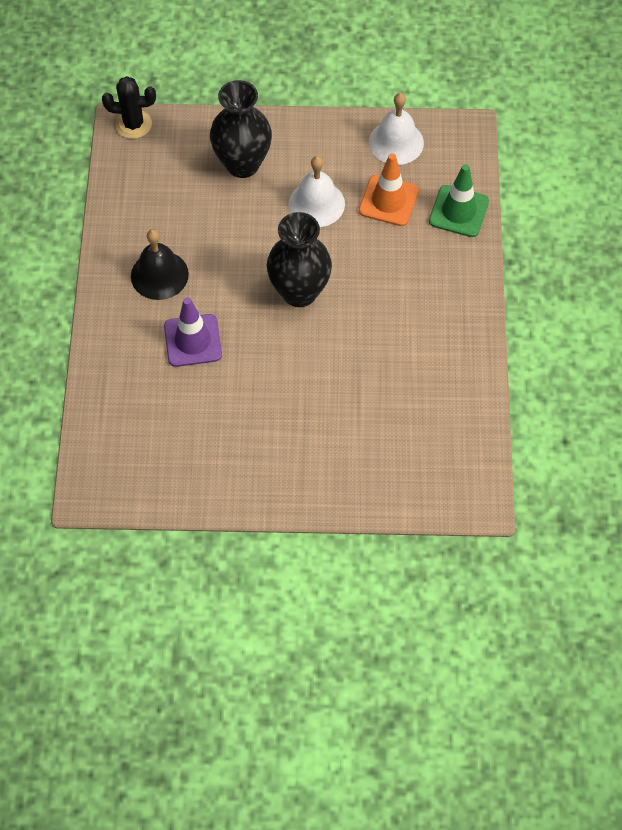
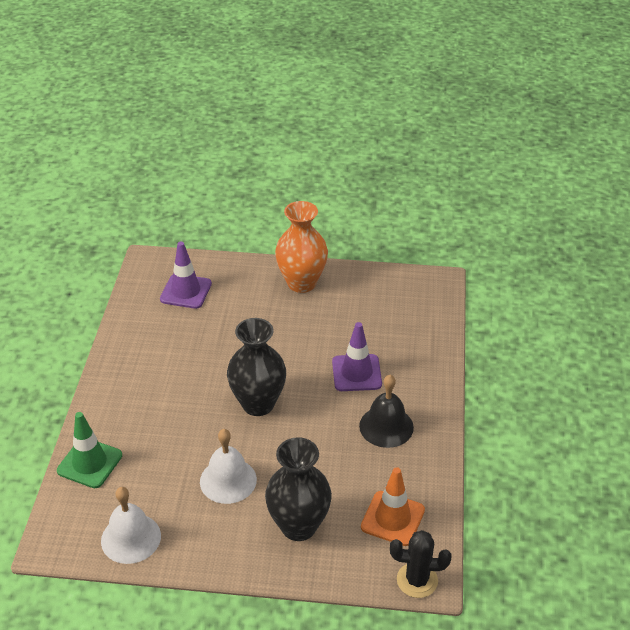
camera: 175 degrees left, 20 degrees down
(268, 476) = (301, 283): none -> orange vase
(388, 201) = (155, 478): orange traffic cone -> orange traffic cone (392, 518)
(415, 450) = (186, 291): none -> purple traffic cone

